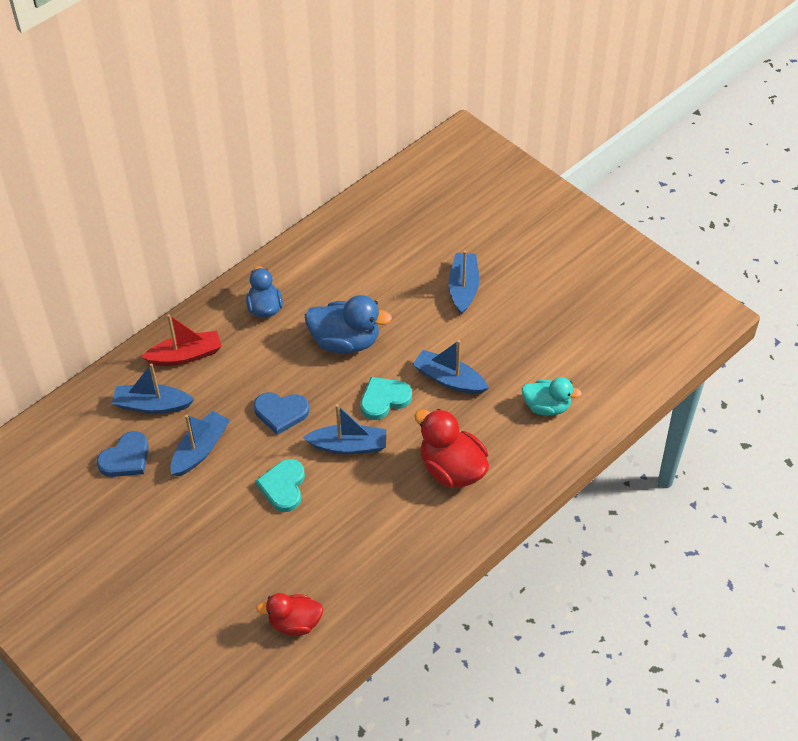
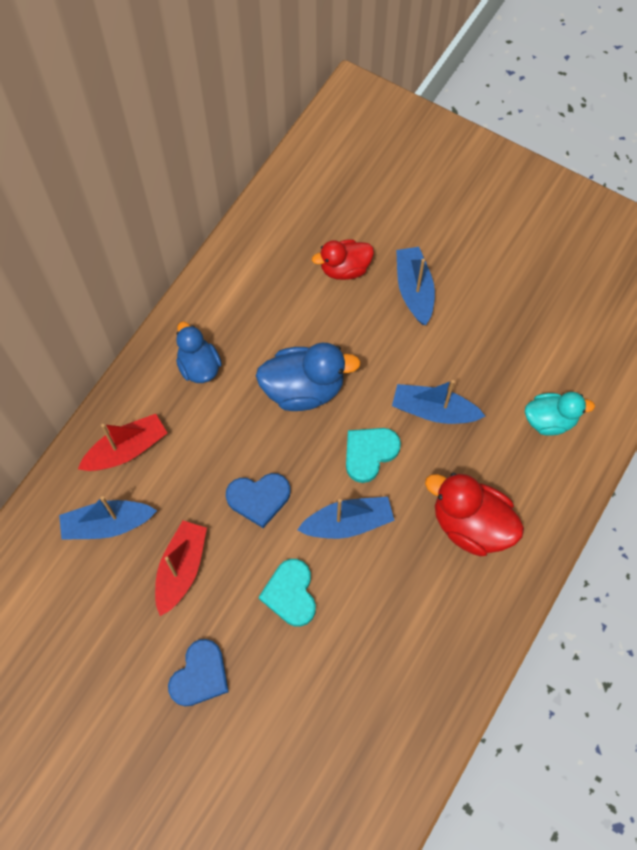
camera: 15 degrees left, 15 degrees up
(126, 458) = (98, 601): blue heart -> blue heart (200, 675)
(200, 450) = (181, 569): blue boat -> red boat
(294, 623) = (356, 766): red duck -> red duck (344, 269)

